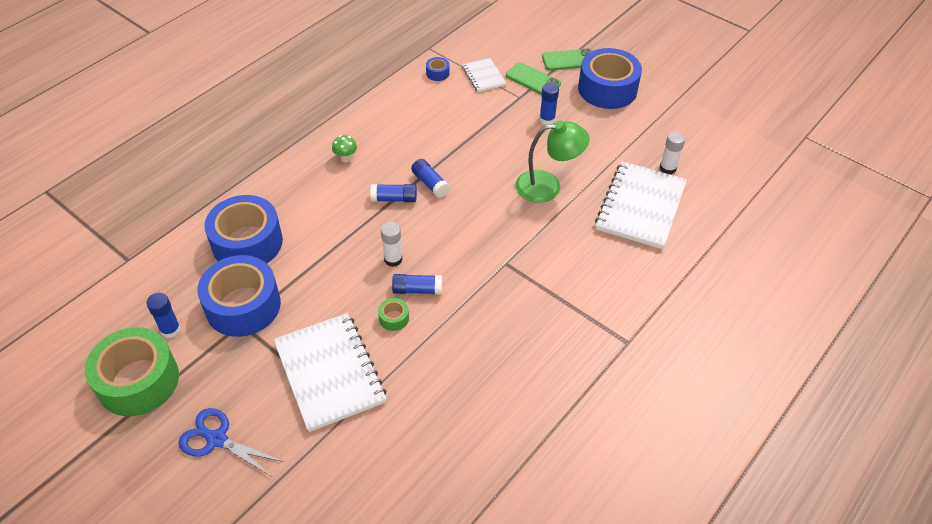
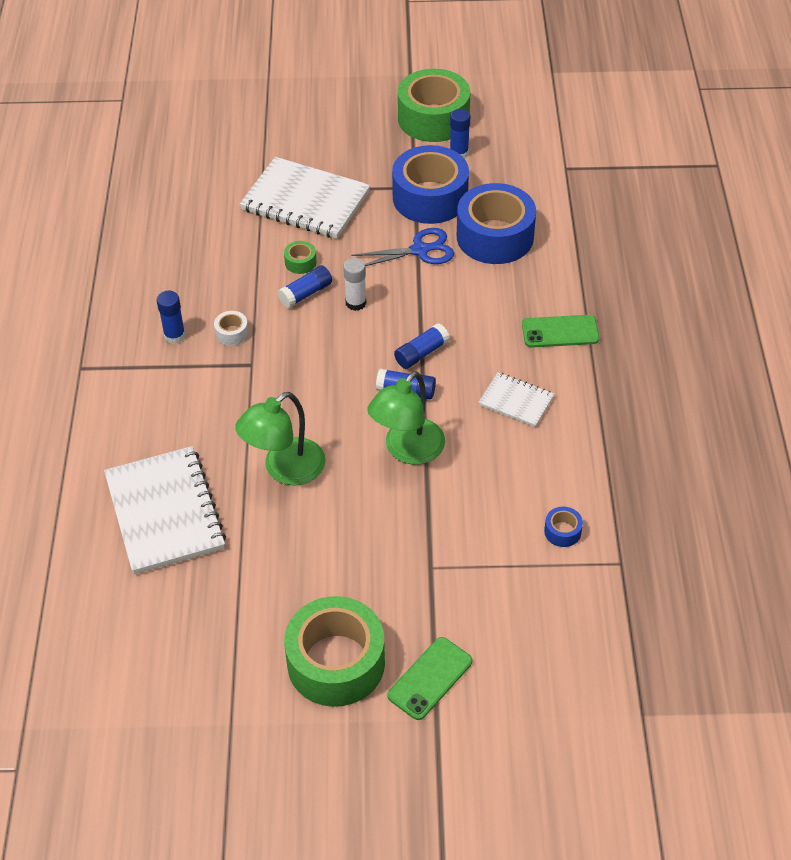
camera: 140 degrees right, 0 degrees up
(217, 439) = (333, 126): blue scissors -> blue scissors (420, 250)
(346, 158) = (519, 360): green mushroom -> none
(468, 153) = (407, 450): none -> green lamp
(483, 76) = (505, 567): white notebook -> white notebook (516, 401)
(497, 295) = (232, 333): none -> white tape
(533, 80) = (441, 607): green phone -> green phone (560, 332)
(547, 119) = (366, 557): blue glue stick -> blue glue stick (174, 336)
(607, 89) = (336, 662): blue tape -> green tape
(667, 168) = (168, 586): white glue stick -> none

